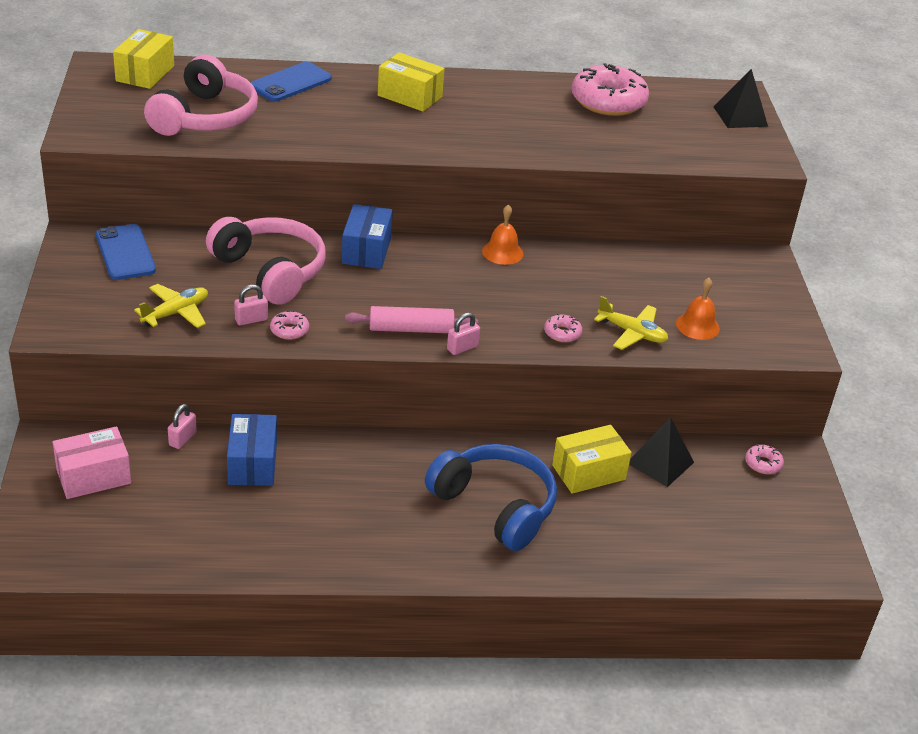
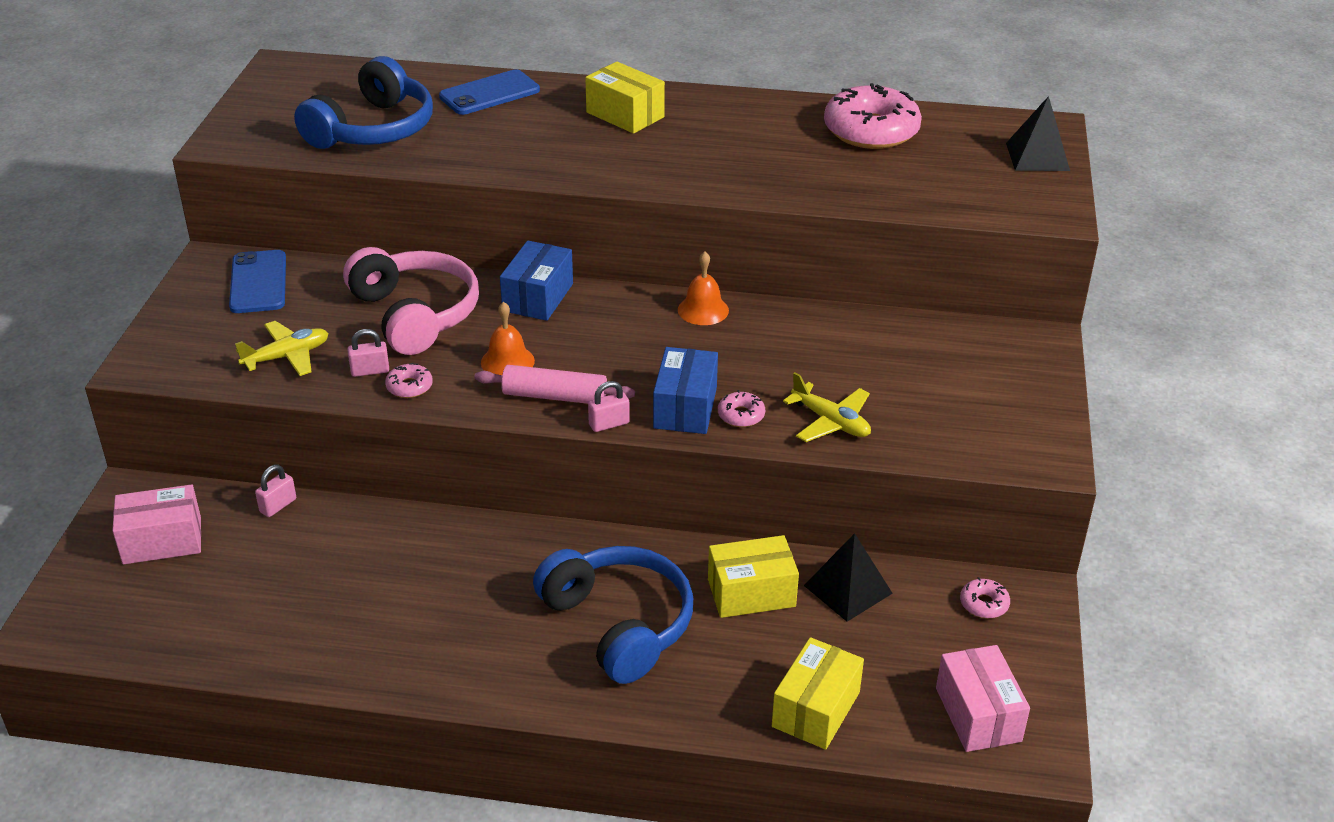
camera: 15 degrees right, 0 degrees up
(145, 73) = (327, 76): yellow box -> yellow box (816, 709)
(205, 117) = (373, 129): pink headphones -> blue headphones
(252, 463) = (347, 542): blue box -> blue box (685, 408)
(697, 326) = (920, 419): orange bell -> orange bell (507, 361)
(784, 545) = (978, 714): none -> pink box

